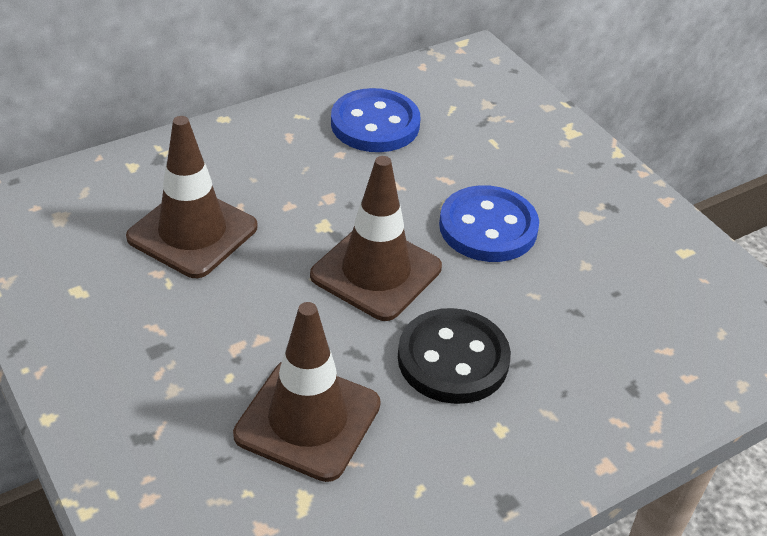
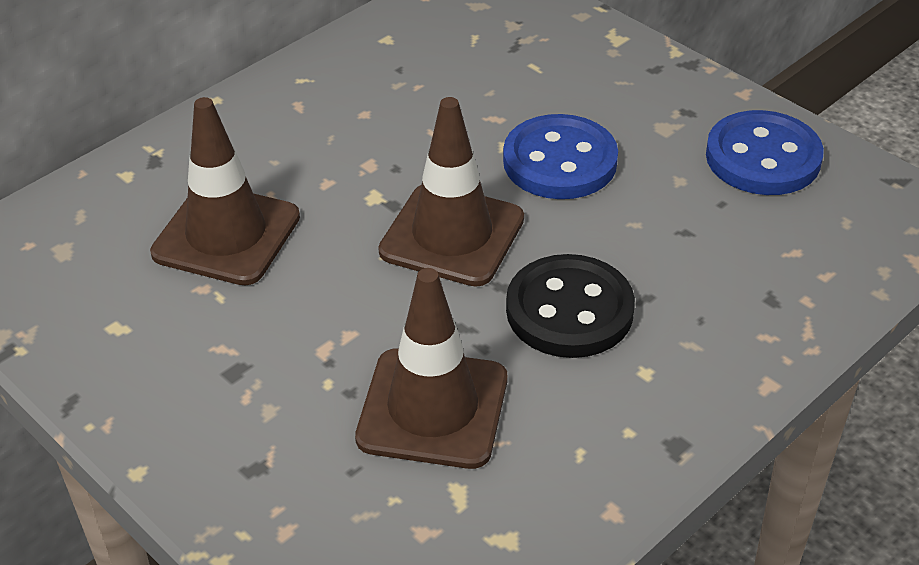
camera: 10 degrees left, 0 degrees up
(375, 124) = (393, 72): blue button -> blue button (763, 157)

